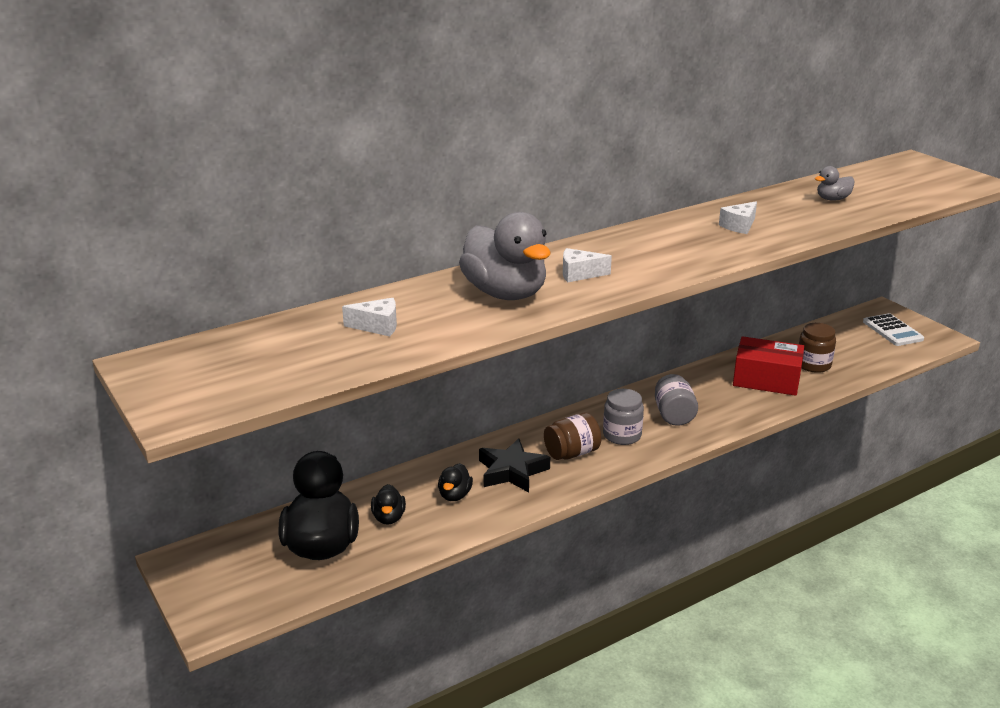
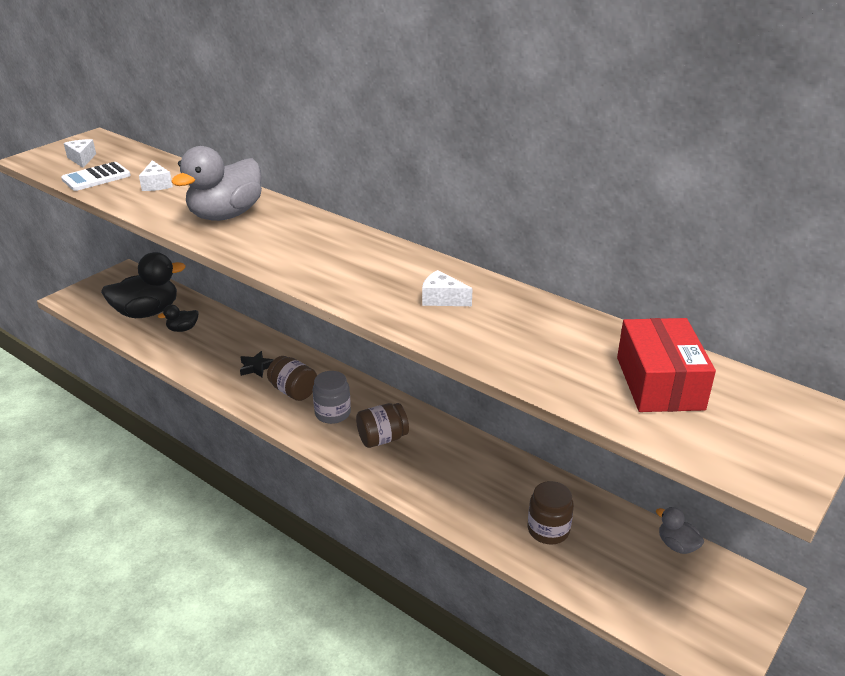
camera: 70 degrees right, 5 degrees up
(455, 495) = (216, 349): black duck -> none
(512, 471) = (256, 367): black star -> black star, size x0.60
(579, 274) = (276, 237): white cheese -> white cheese (82, 159)
(674, 415) = (382, 438): grey jar -> brown jar
(766, 379) = (489, 494): red box -> red box (659, 383)
(832, 199) = (578, 352): grey duck -> grey duck (677, 545)
(892, 331) = (699, 602): white calculator -> white calculator (96, 177)

